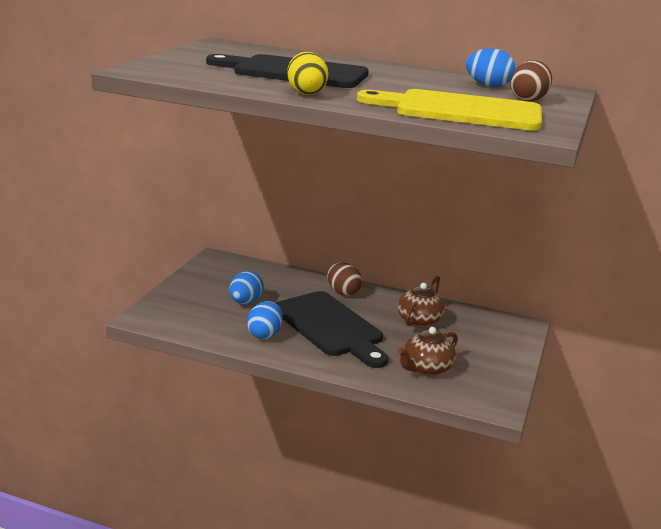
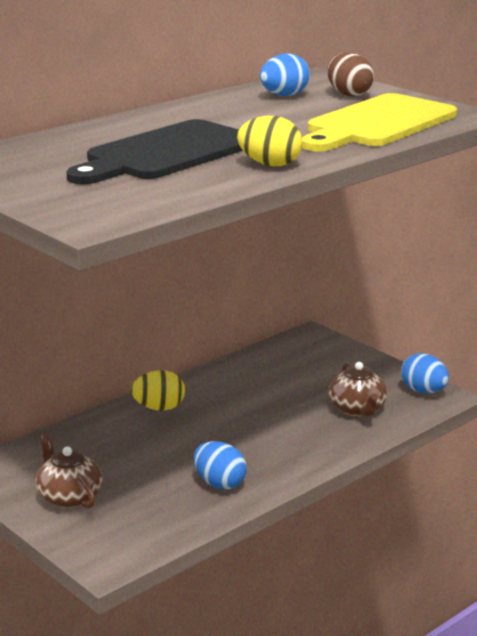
camera: 60 degrees left, 0 degrees up
(245, 302) = (129, 477): blue egg -> blue egg (423, 391)
(330, 327) = (234, 438): black cutting board -> none
(342, 292) = (159, 408): brown egg -> yellow egg
(420, 320) = (259, 383): brown teapot -> brown teapot (69, 497)

